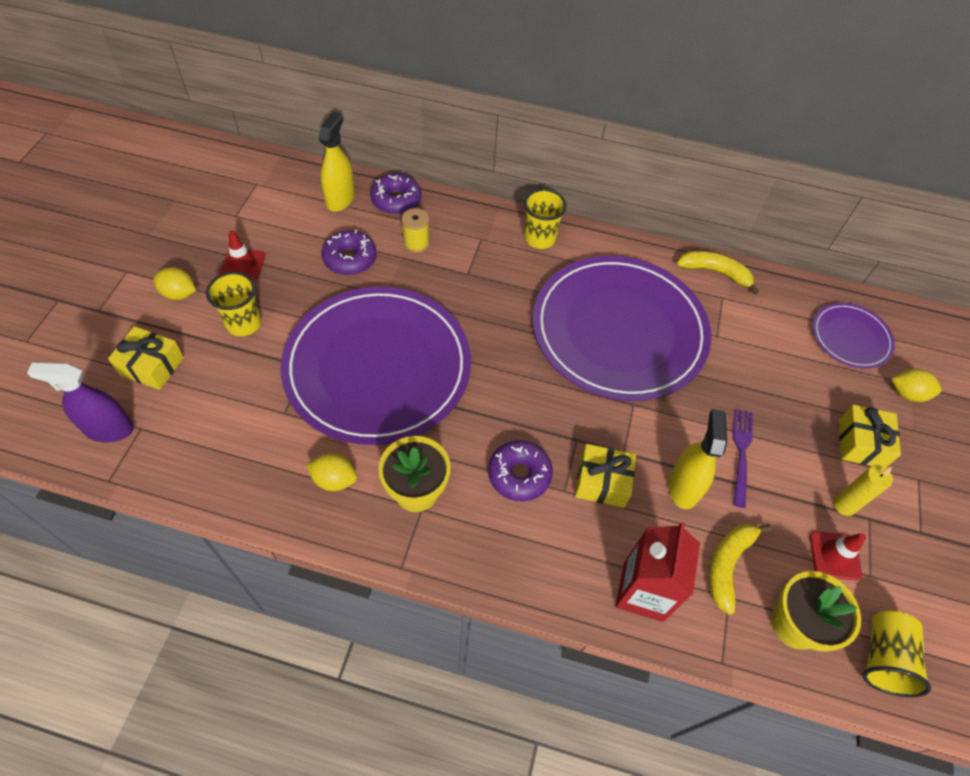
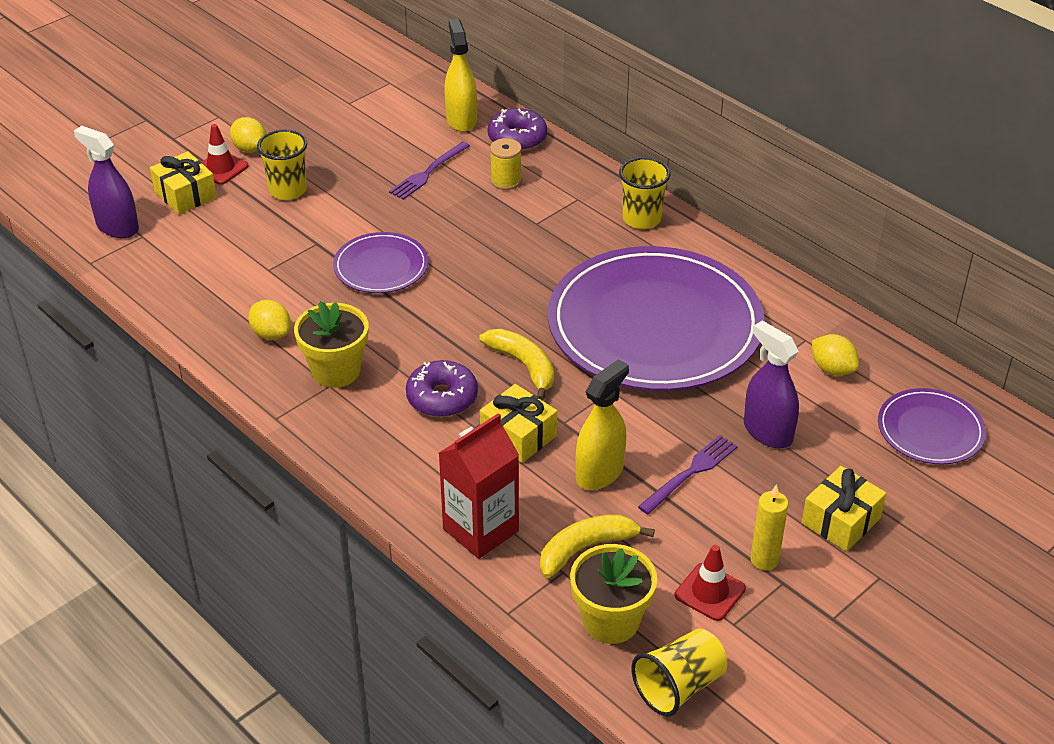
camera: 35 degrees right, 15 degrees down
(243, 265) = (324, 144): red traffic cone -> red traffic cone (221, 168)
(340, 199) = (461, 120): yellow spray bottle -> yellow spray bottle turned 60 degrees counterclockwise
(350, 259) = (428, 172): purple donut -> purple fork
(377, 367) = (381, 266): purple plate -> purple plate, size x0.46
(715, 272) = (819, 315): yellow banana -> yellow banana (524, 366)
(760, 389) = (767, 432): none -> purple spray bottle
(907, 393) = (949, 504): yellow lemon -> yellow lemon (832, 369)

